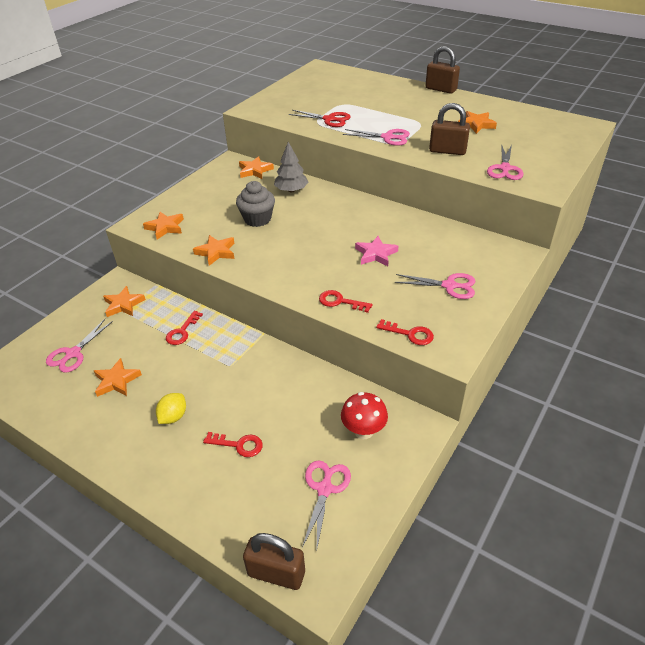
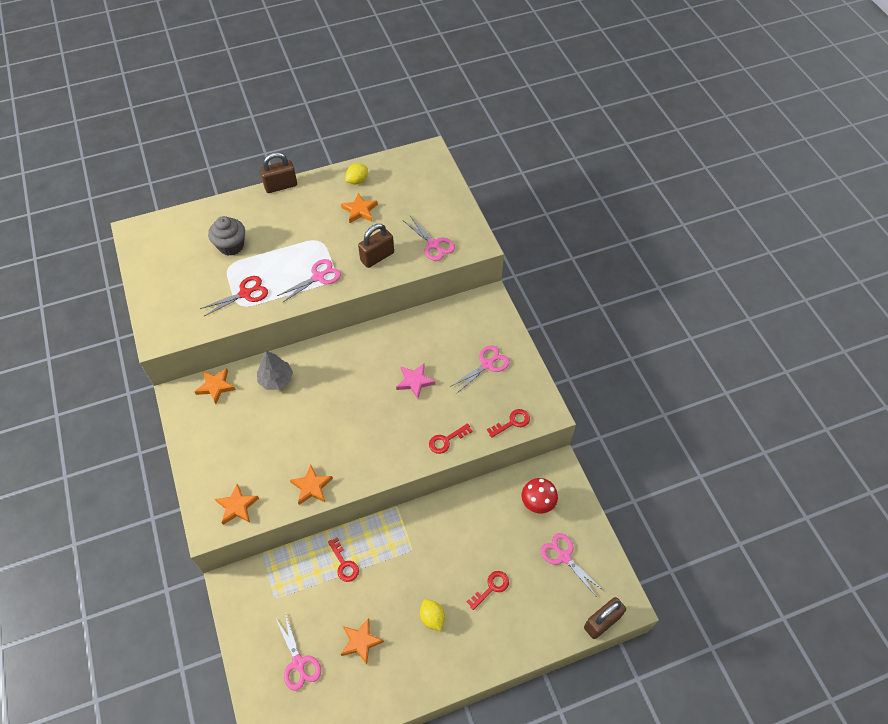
camera: 55 degrees left, 15 degrees up
(123, 304) = (268, 593): orange star -> none
(257, 219) = (294, 430): grey cupcake -> grey cupcake (231, 245)
(501, 111) = (357, 181): none -> yellow lemon

